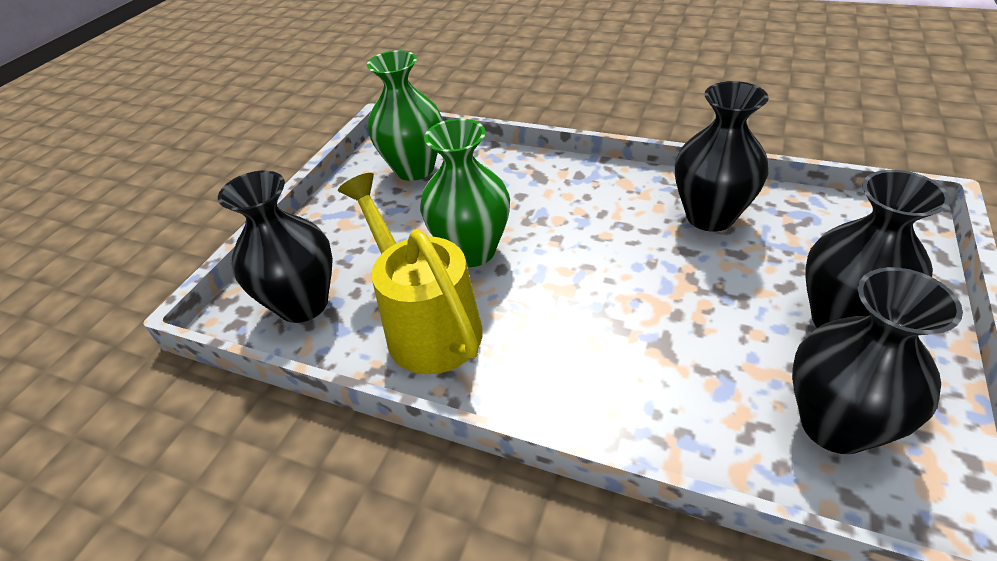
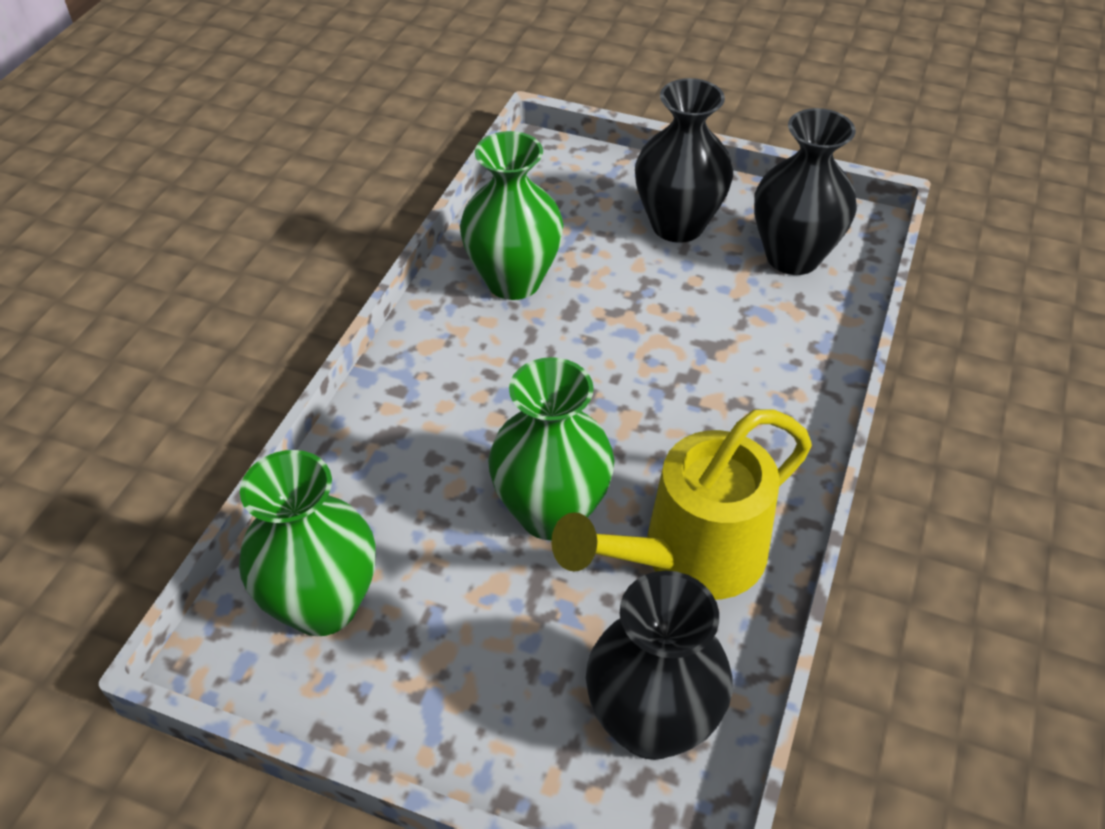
camera: 95 degrees left, 5 degrees up
(710, 216) = (513, 281): black vase -> green vase

